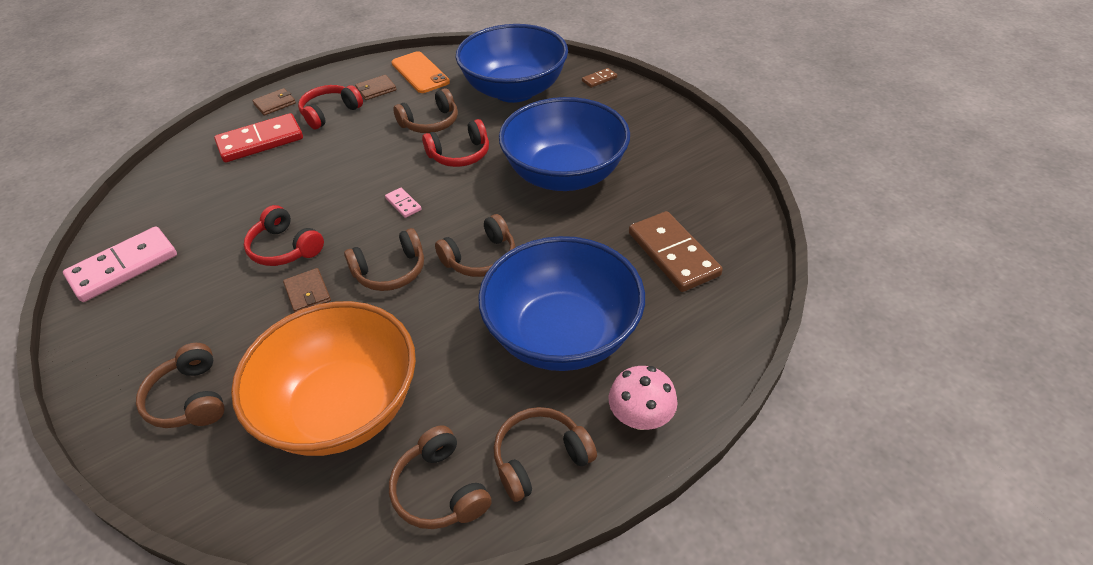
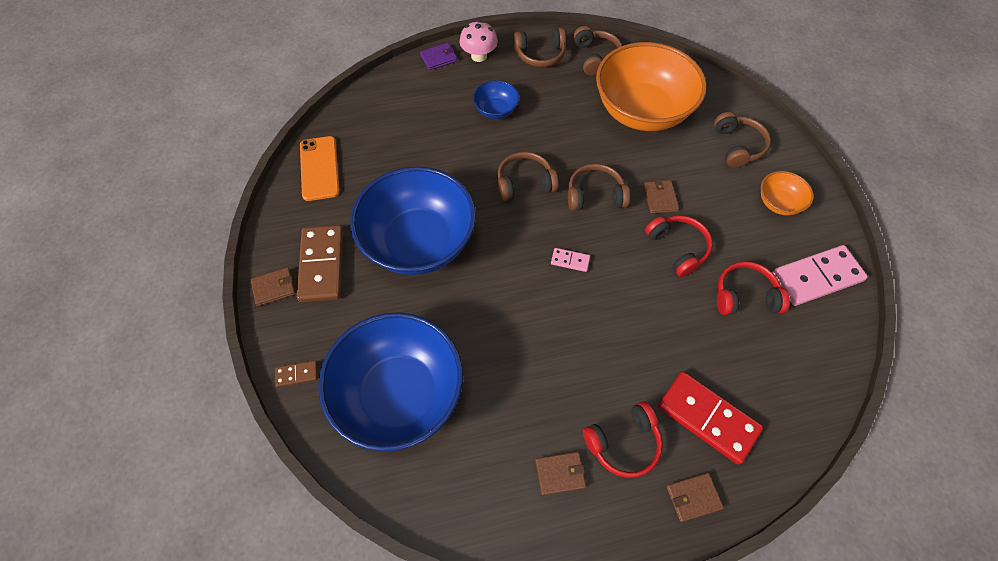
camera: 160 degrees left, 15 degrees up
(147, 334) = (778, 203): none -> orange bowl
(260, 141) = (707, 418): red domino -> red domino turned 45 degrees clockwise
(403, 204) = (570, 261): pink domino -> pink domino turned 60 degrees counterclockwise
(420, 73) = (495, 490): orange phone -> orange phone (319, 168)
(430, 123) = (513, 372): brown headphones -> none
(460, 154) = (500, 306): red headphones -> red headphones (745, 296)
(562, 334) = (496, 110): blue bowl -> blue bowl, size x0.44
(666, 112) = (274, 288): none -> brown wallet
(673, 254) = (389, 138): brown domino -> brown domino (321, 265)
(699, 390) = (439, 58): none -> purple wallet

